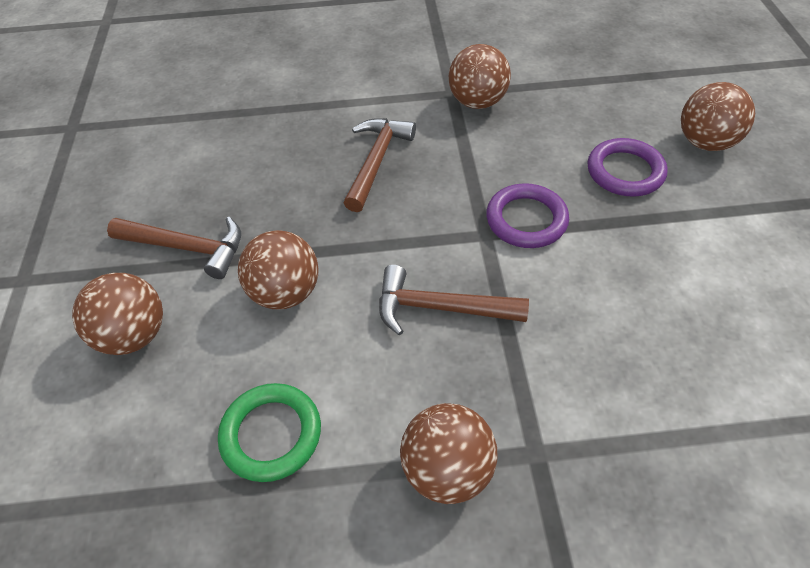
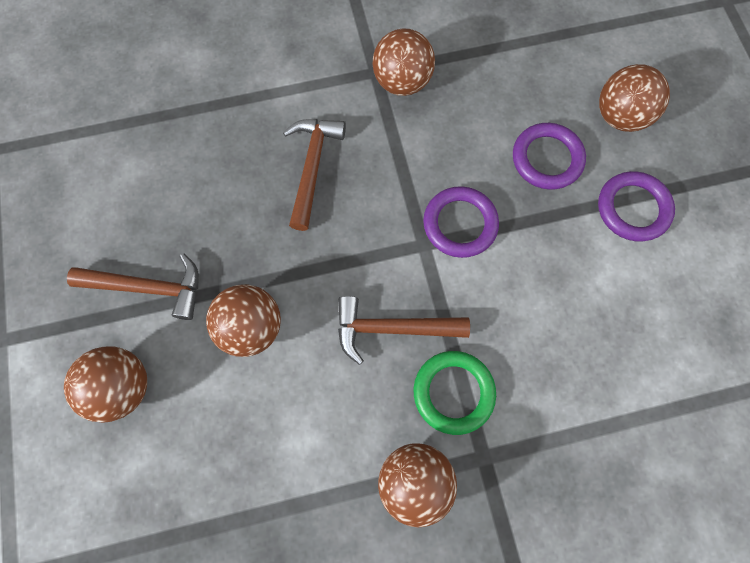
camera: 10 degrees left, 20 degrees up
(271, 434) = (266, 468): green ring -> green ring (453, 392)
(722, 221) = (633, 208): none -> purple ring

